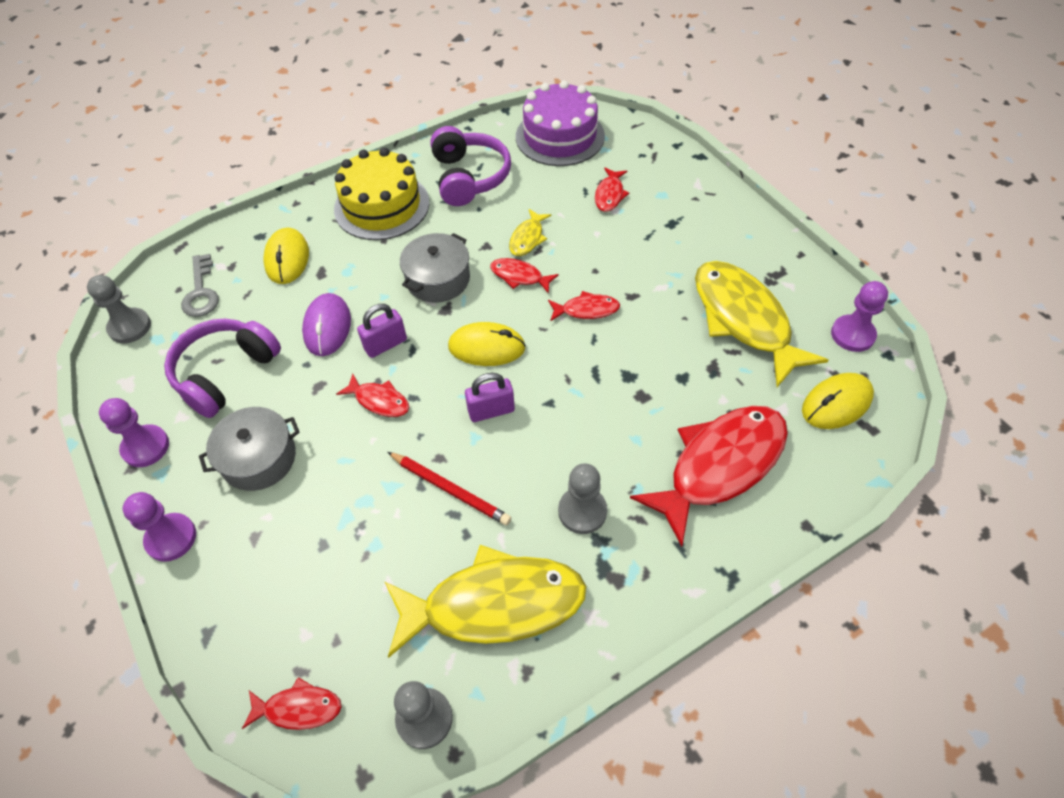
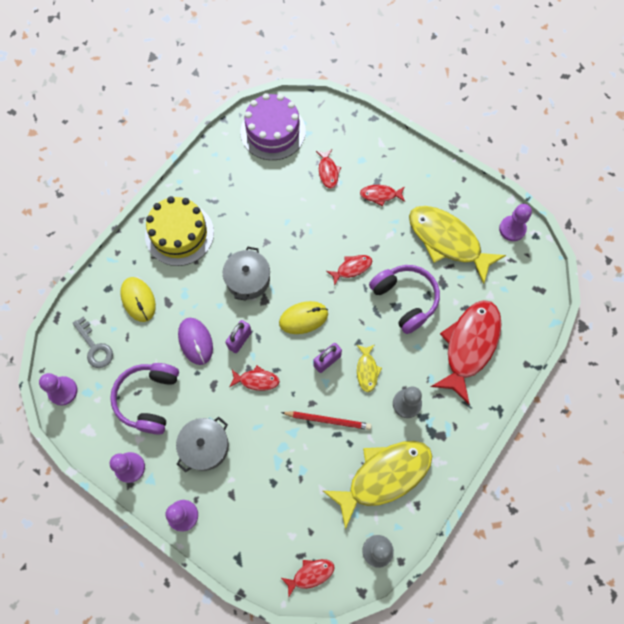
camera: 25 degrees left, 15 degrees up
(130, 327) = (63, 391): grey pawn -> purple pawn
(469, 177) = (227, 189): purple headphones -> purple headphones (405, 300)
(519, 276) = (299, 258): red fish -> red fish (380, 195)
(527, 238) = (290, 226): yellow fish -> yellow fish (367, 370)
(836, 404) = (518, 280): yellow mouse -> none

